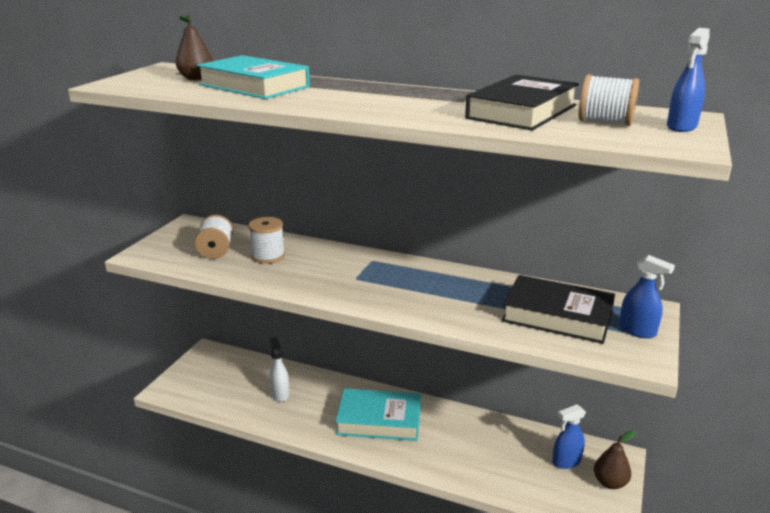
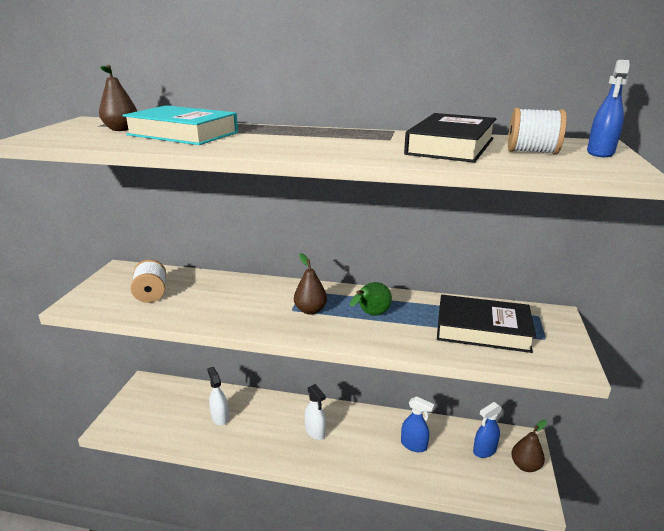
camera: 10 degrees left, 0 degrees up
(268, 256) = (203, 295): white spool -> none
(375, 280) = (310, 310): none -> brown pear
(379, 420) = (315, 432): turquoise book -> white spray bottle
(439, 290) = (371, 315): none -> green pear
(637, 331) = (555, 337): blue spray bottle -> blue spray bottle (414, 445)

